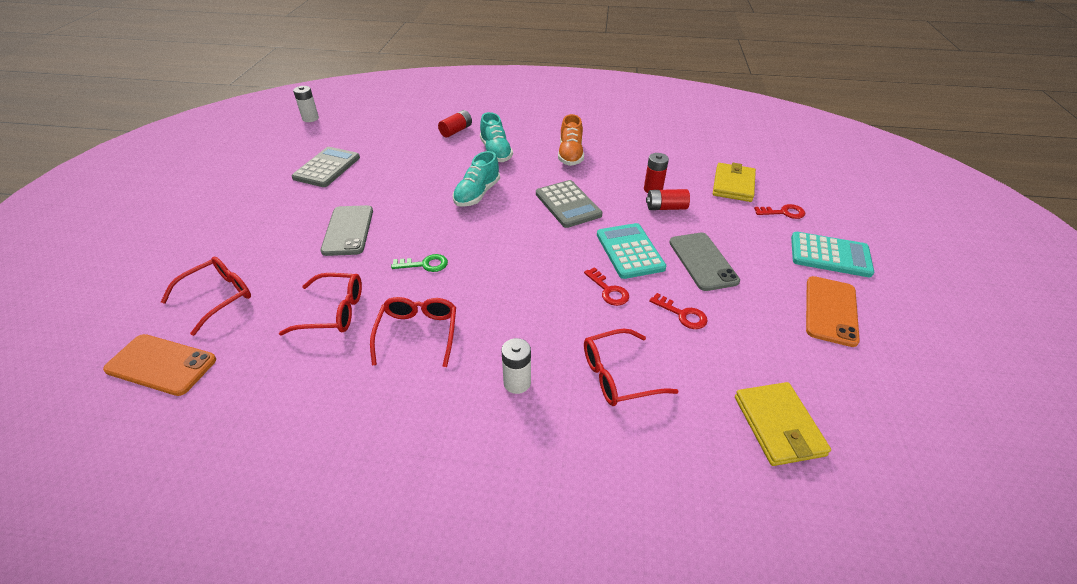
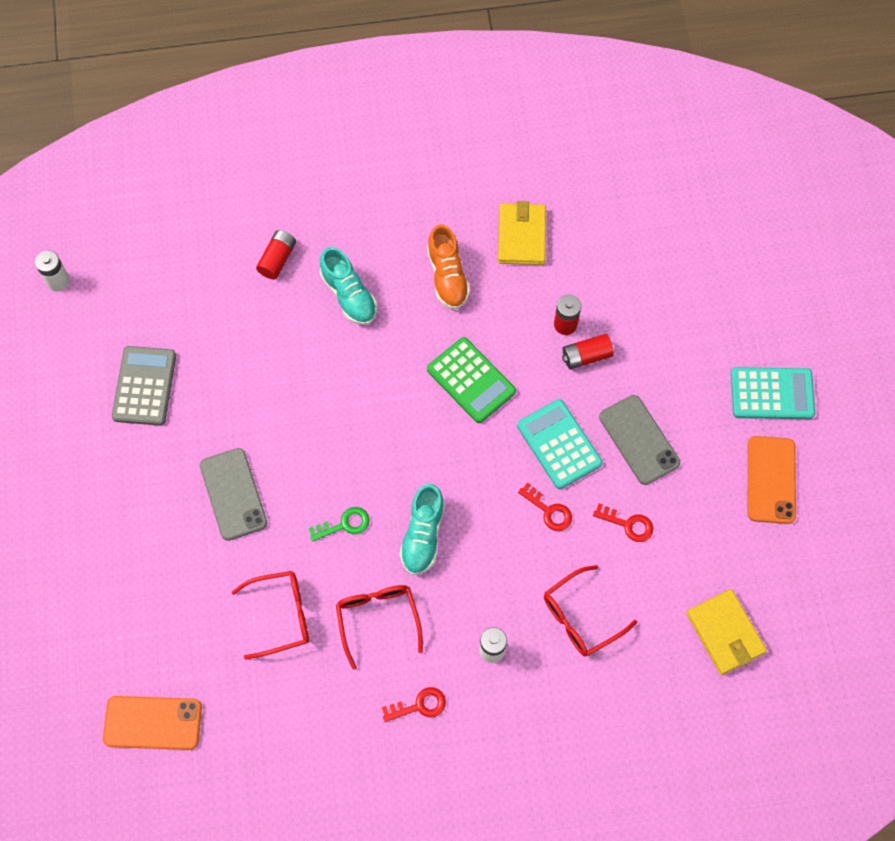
camera: 15 degrees left, 25 degrees up
(218, 297) = (150, 629): red glasses -> none
(477, 194) = (357, 389): turquoise shoe -> turquoise shoe (423, 535)
(568, 204) = (471, 380): grey calculator -> green calculator
(733, 185) = (659, 290): yellow wallet -> yellow wallet (521, 236)
(783, 212) = (721, 330): red key -> red key (419, 705)

